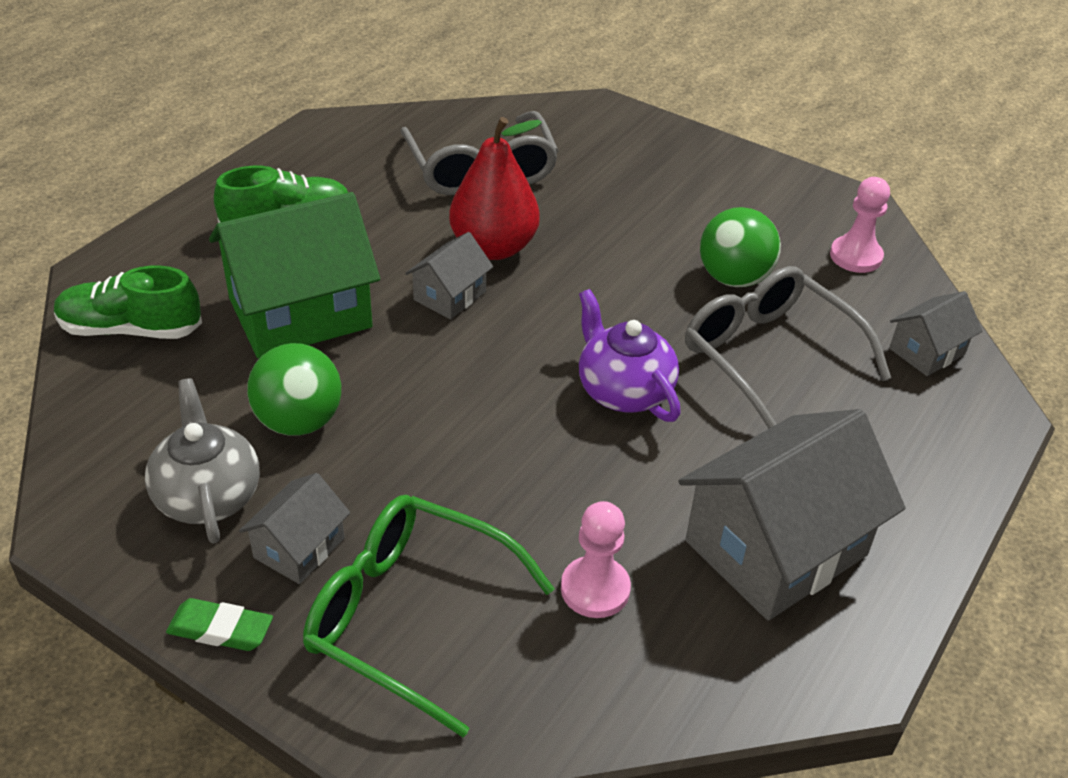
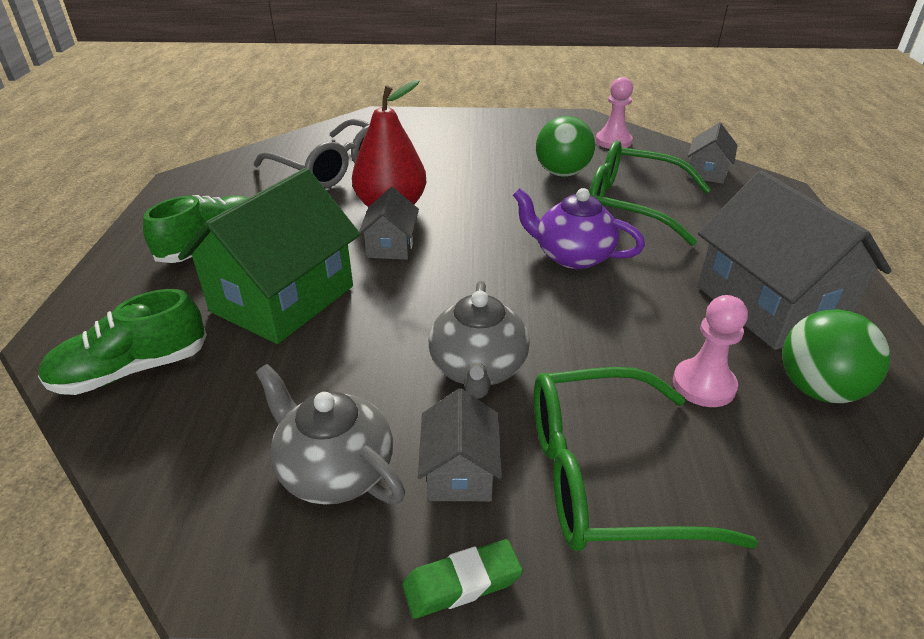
camera: 30 degrees left, 5 degrees down
(299, 422) = (360, 375): green ball -> green ball (818, 389)
(402, 467) = (478, 369): none -> grey teapot
(769, 357) = (632, 205): grey glasses -> green glasses
(776, 548) = (770, 305): grey house -> grey house turned 45 degrees counterclockwise

